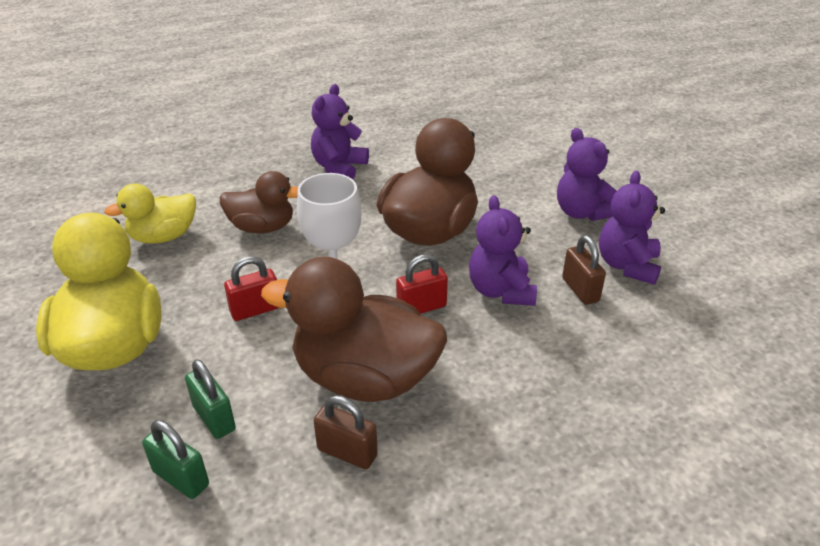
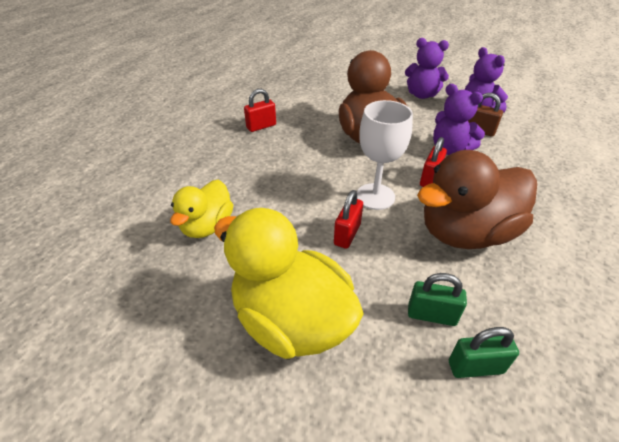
camera: 40 degrees left, 5 degrees up
(262, 227) = (269, 184): brown duck -> none
(339, 167) = (261, 126): purple teddy bear -> red padlock
(347, 452) = (523, 278): brown padlock -> none

